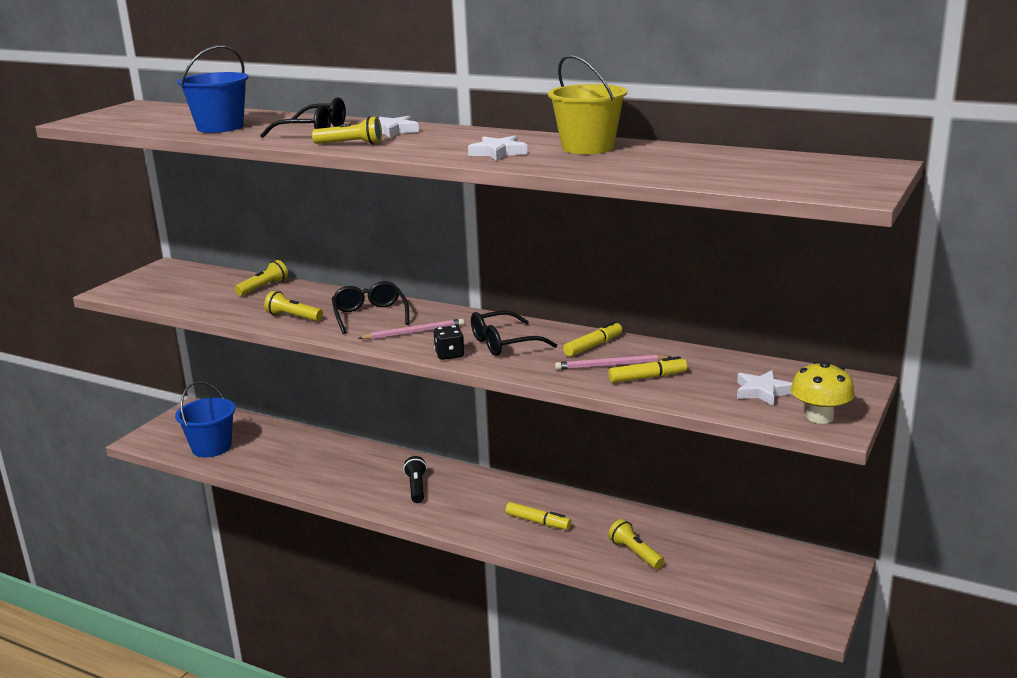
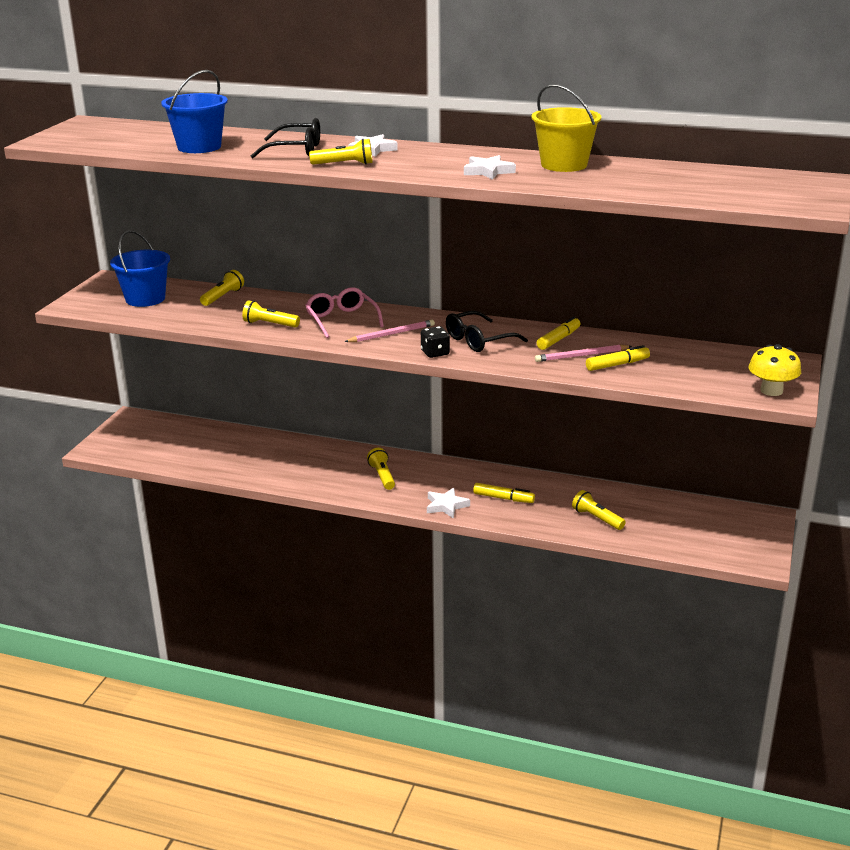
camera: 10 degrees left, 5 degrees up
(211, 447) = (169, 452): blue bucket -> blue bucket (145, 299)
(370, 315) = (341, 320): black glasses -> pink glasses
(416, 488) = (382, 476): black flashlight -> yellow flashlight
(763, 392) = (718, 372): white star -> white star (446, 506)

